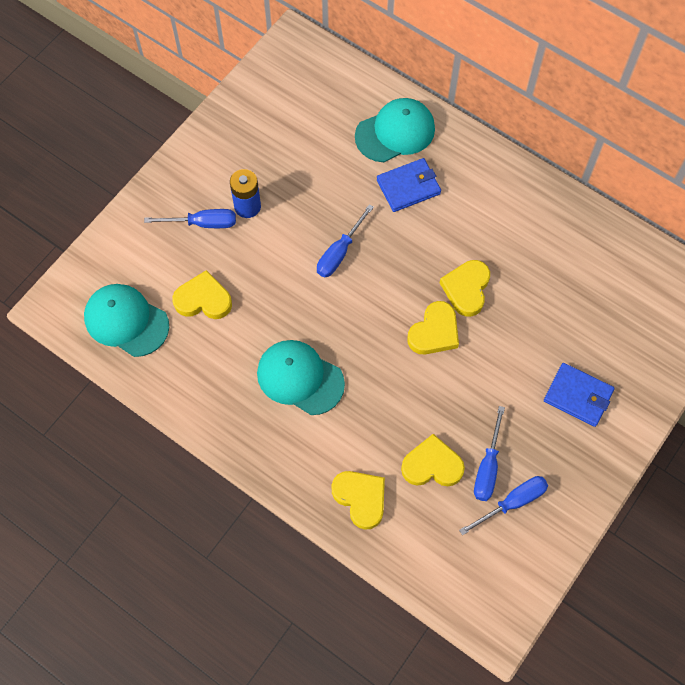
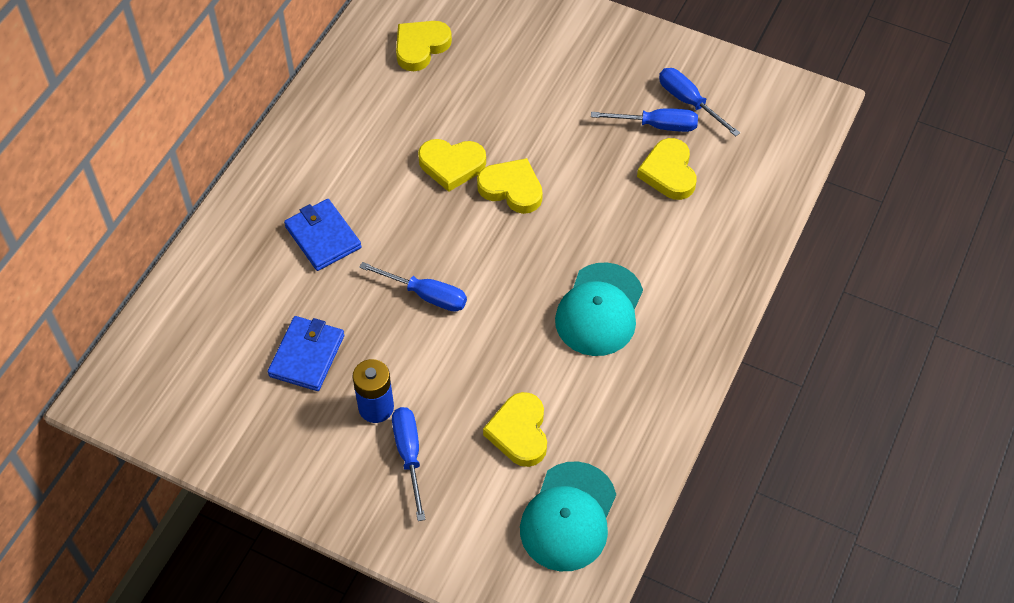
camera: 100 degrees left, 10 degrees down
(360, 498) = (724, 231): yellow heart -> yellow heart (420, 47)
(395, 132) = (244, 261): turquoise cap -> none
(578, 396) = (558, 59): blue wallet -> blue wallet (307, 356)

